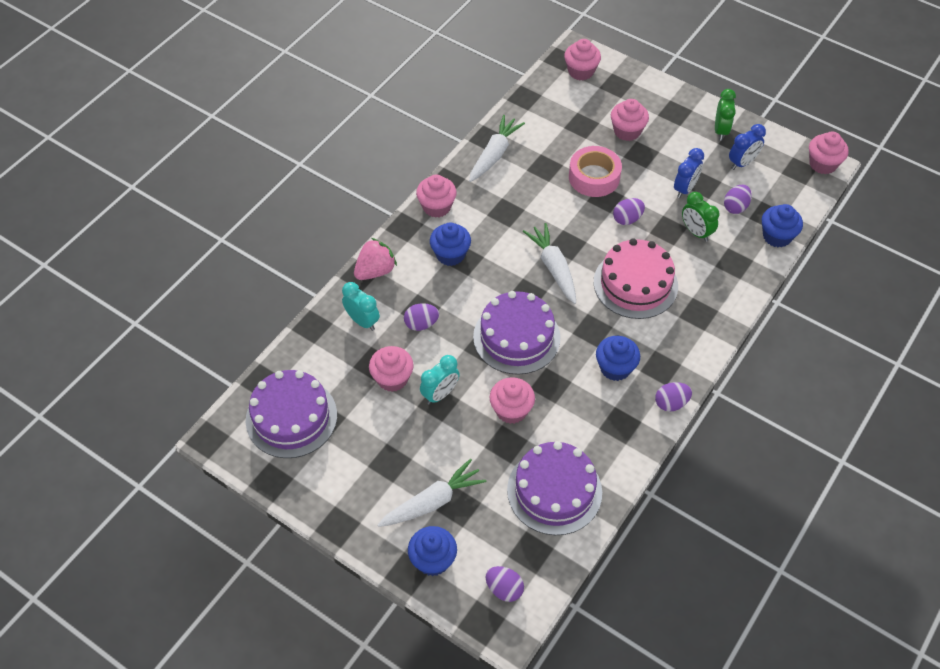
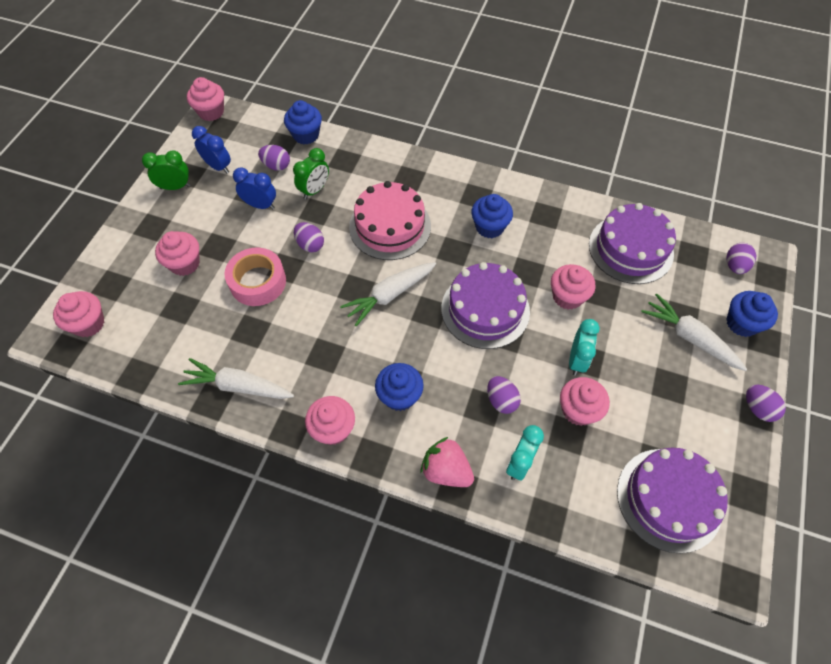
camera: 105 degrees left, 5 degrees up
(440, 394) = (577, 360): turquoise clock -> turquoise clock turned 75 degrees clockwise
(671, 403) = (509, 184): purple egg -> purple egg (757, 408)

